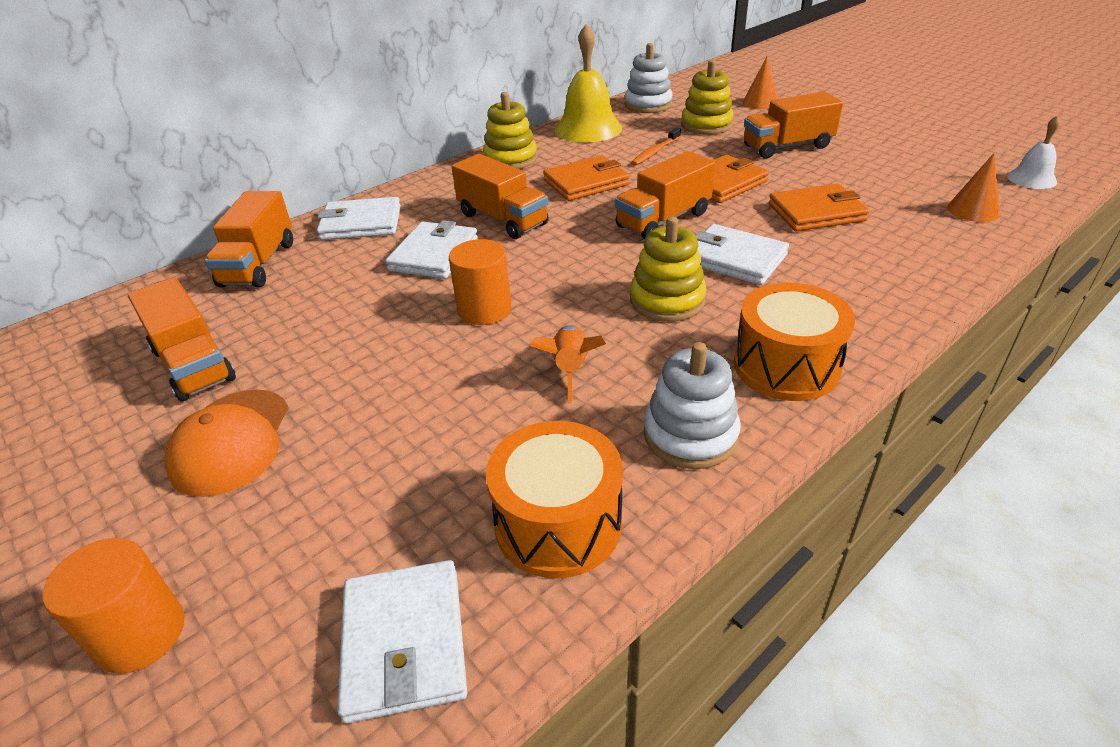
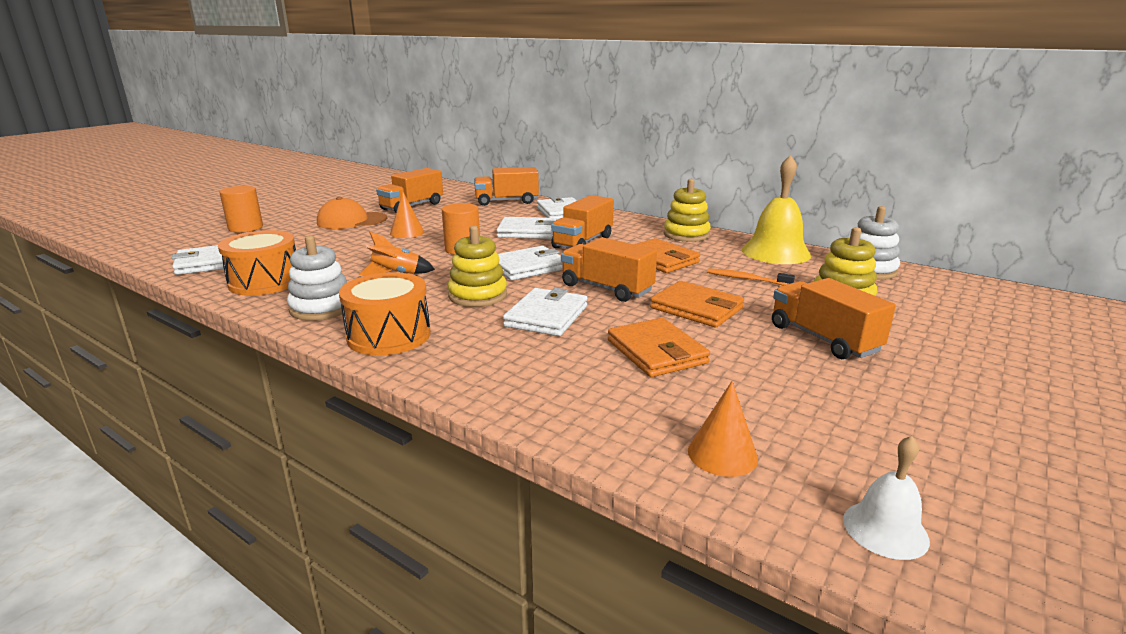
camera: 75 degrees right, 15 degrees down
(579, 262) = (528, 267): none -> white wallet
(760, 102) = (956, 324): orange cone -> orange cone (407, 232)

